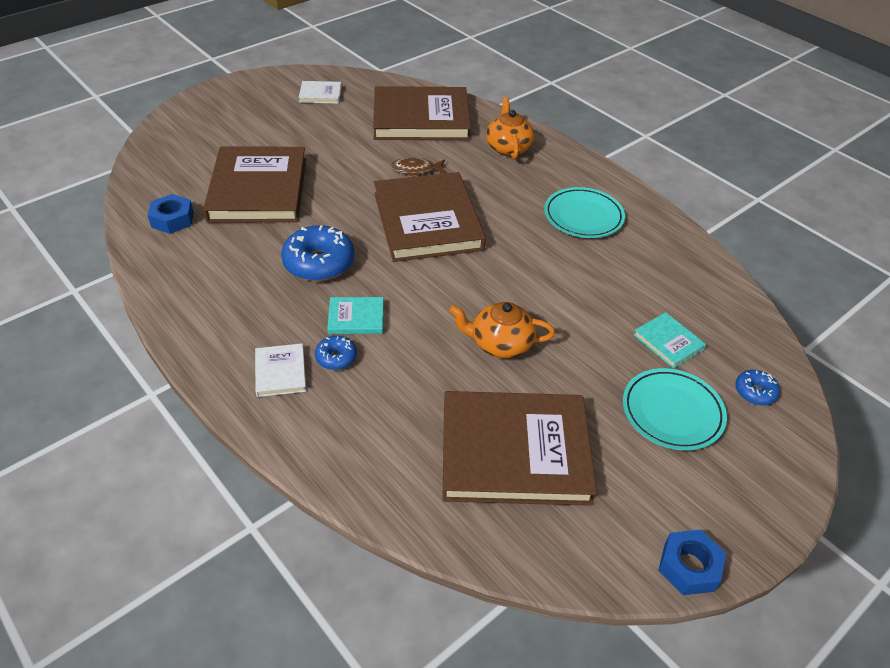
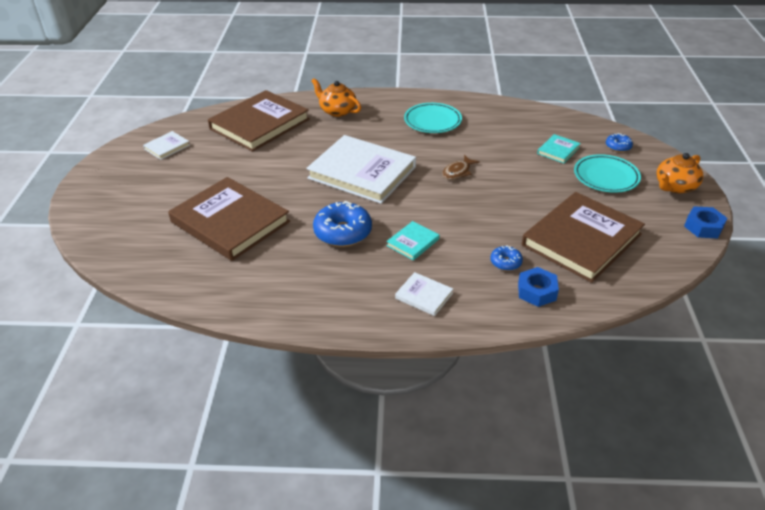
camera: 45 degrees left, 5 degrees down
(172, 219) = (204, 275): blue nut -> blue nut (536, 291)
(336, 357) = (438, 267): blue donut -> blue donut (505, 262)
(416, 170) = (307, 152): brown fish -> brown fish (458, 172)
(427, 221) = (362, 172): brown book -> white book
(500, 343) = (497, 202): orange teapot -> orange teapot (675, 186)
(668, 342) = (558, 150): turquoise book -> turquoise book turned 60 degrees counterclockwise

